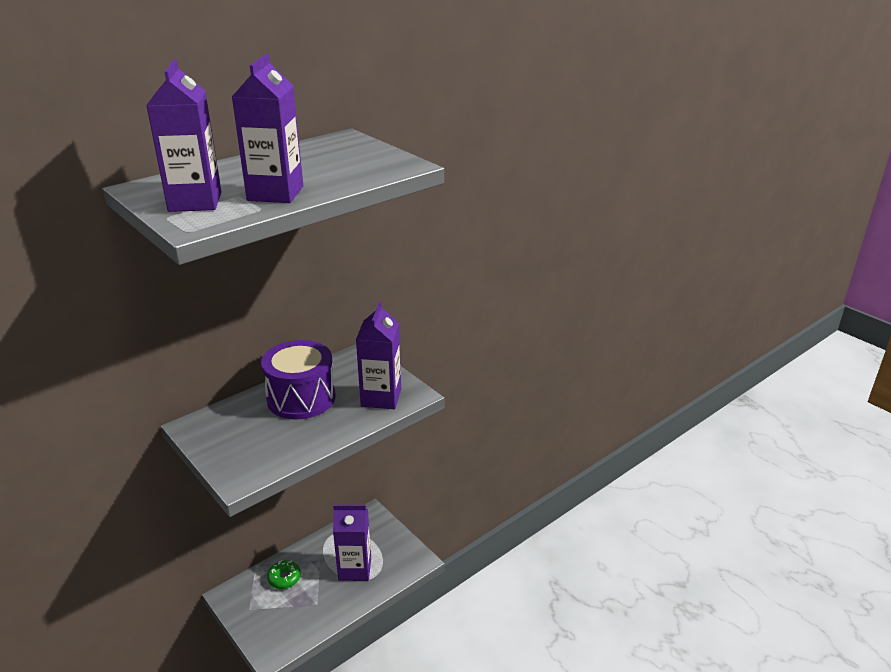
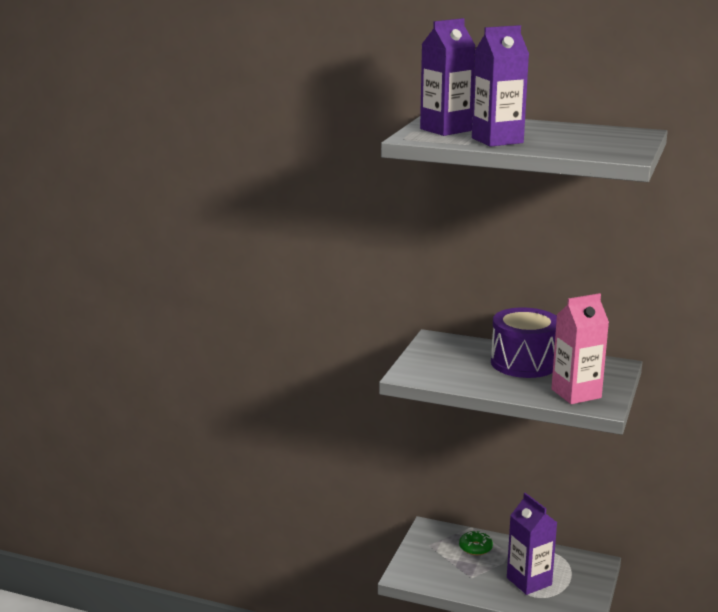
camera: 60 degrees right, 10 degrees down
(381, 397) = (576, 393): purple carton -> pink carton

